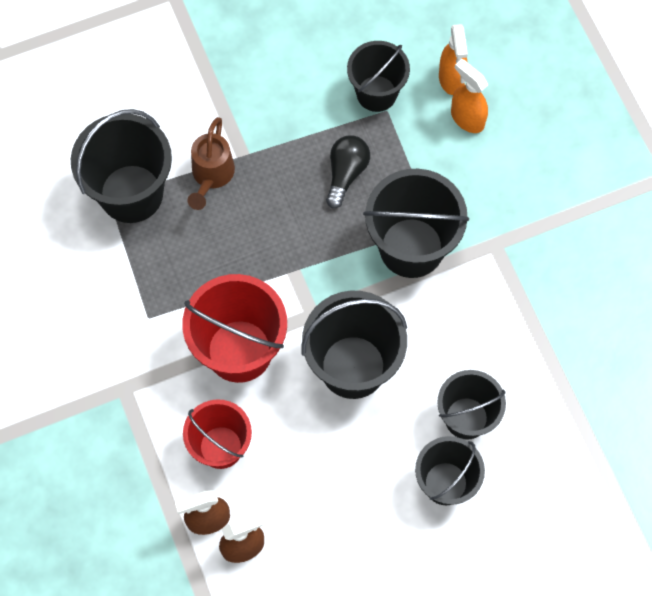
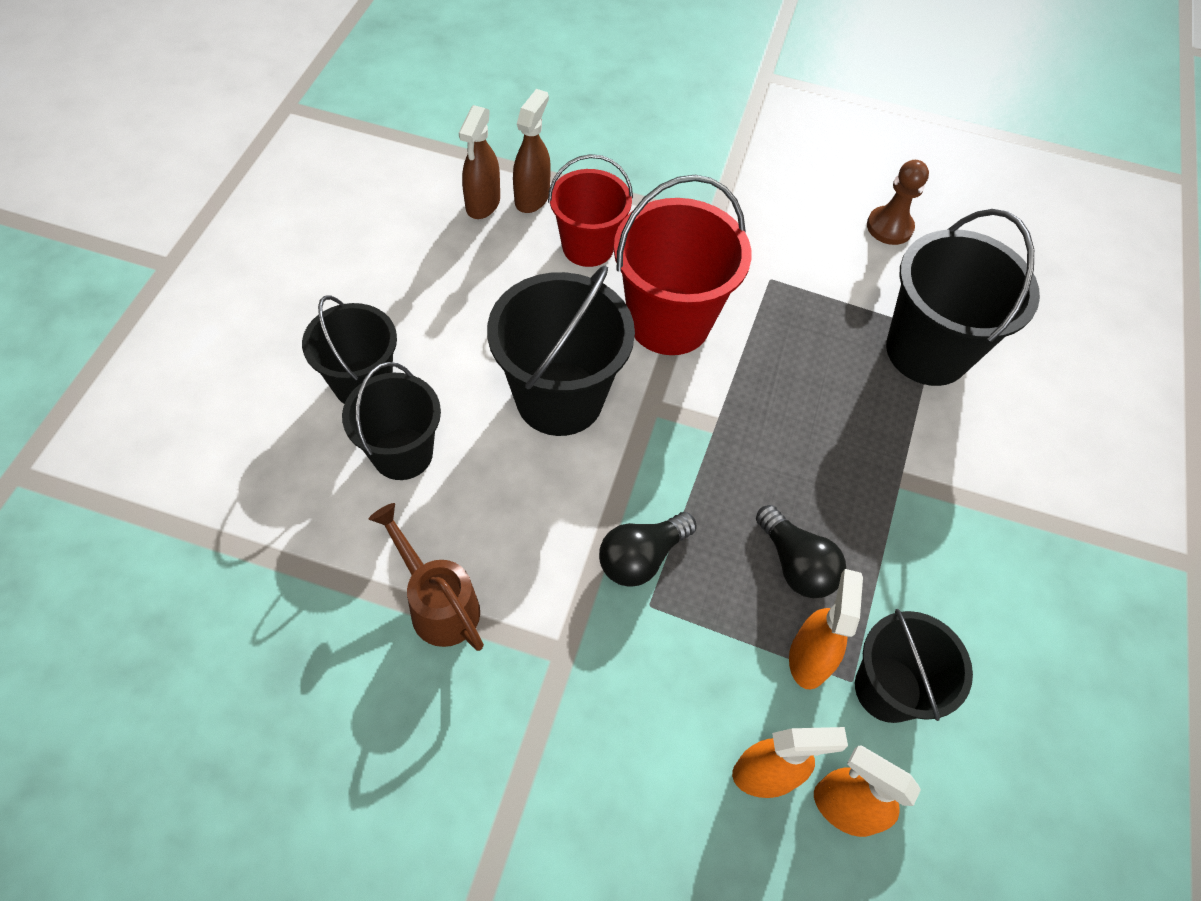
camera: 125 degrees right, 10 degrees down
(33, 276) = (889, 227): none -> brown pawn
(211, 176) = (895, 431): brown watering can -> brown watering can (438, 602)
(393, 136) = (809, 658): none -> orange spray bottle
(411, 248) = (641, 557): black bucket -> black light bulb

